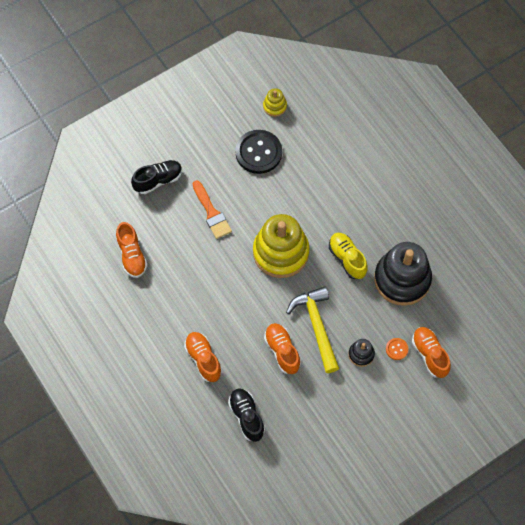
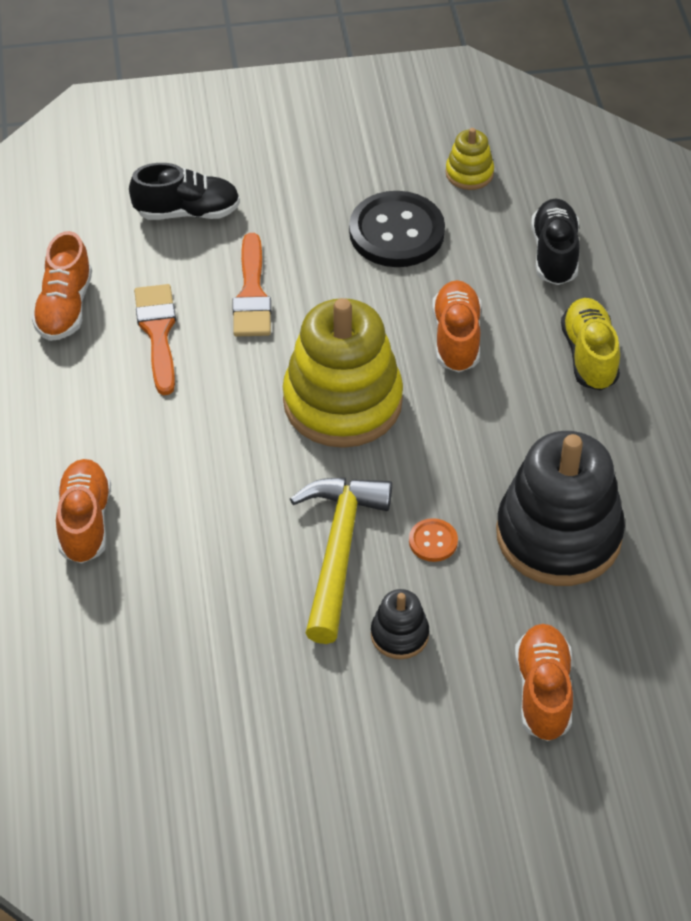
camera: 25 degrees right, 15 degrees down
(181, 251) = (158, 332): none -> orange brush
(246, 417) = (104, 654): black shoe -> black shoe (554, 254)
(282, 351) = (244, 567): orange shoe -> orange shoe (456, 338)
(347, 259) = (466, 459): yellow shoe -> yellow shoe (589, 356)
(396, 349) = (479, 654): orange button -> orange button (433, 541)

